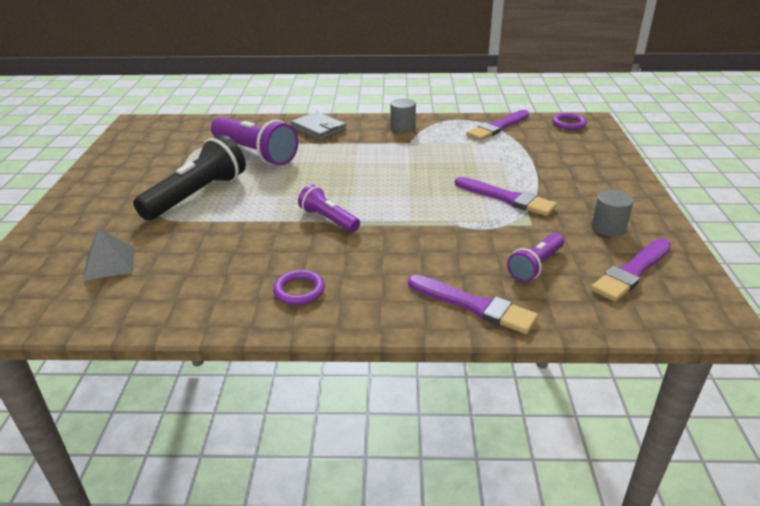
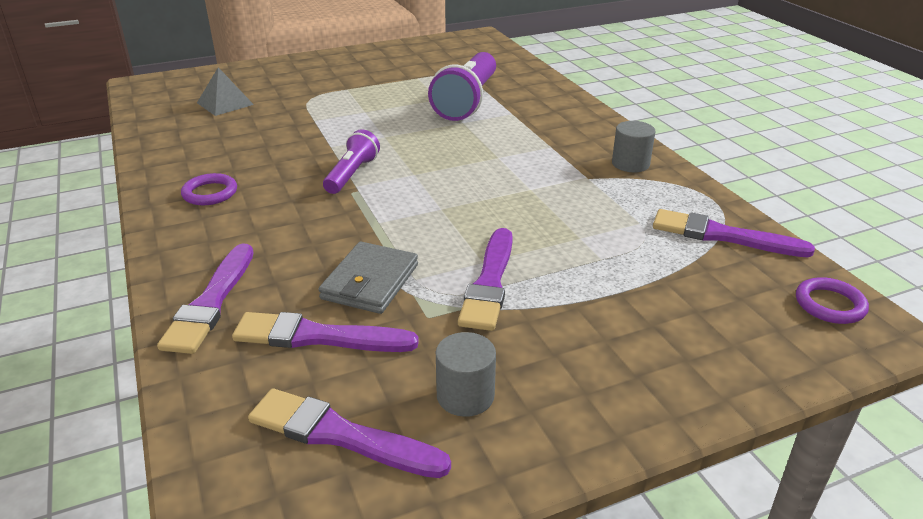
camera: 65 degrees right, 0 degrees up
(197, 195) = (358, 101): black flashlight -> none
(318, 129) = (562, 116): grey wallet -> grey wallet (370, 282)
(536, 266) = (317, 337): purple flashlight -> purple brush

